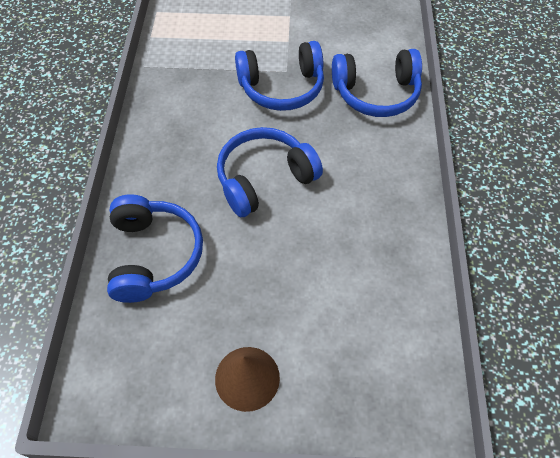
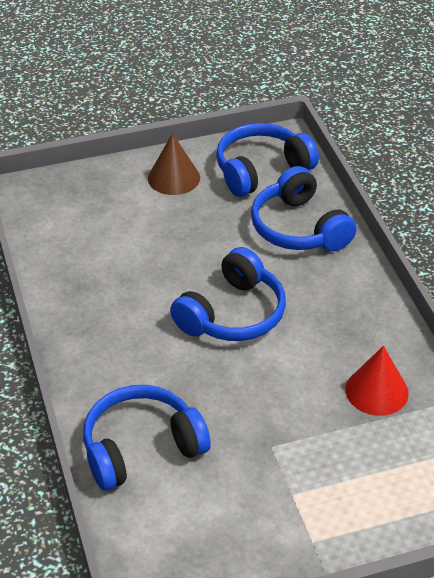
camera: 160 degrees right, 15 degrees down
(192, 86) = (376, 391): none -> red cone
(282, 87) = (266, 421): blue headphones -> blue headphones (261, 170)

